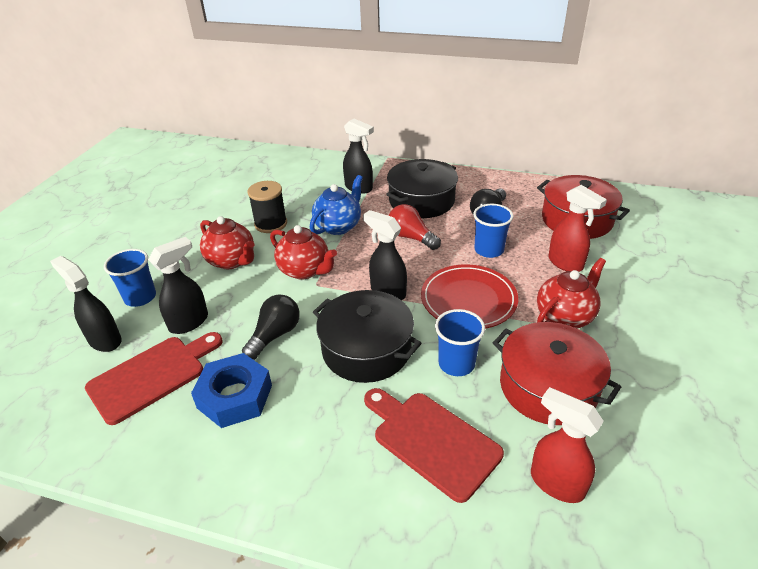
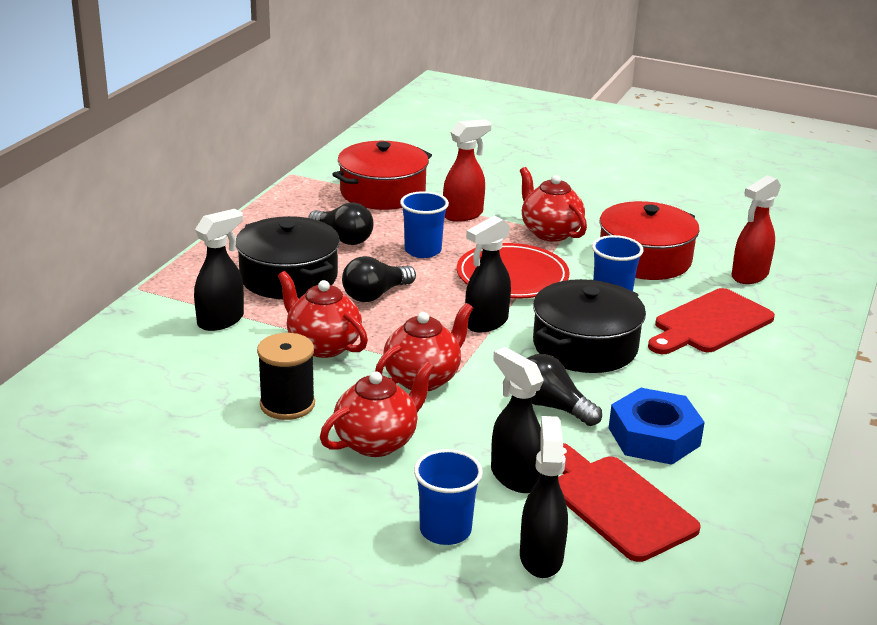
camera: 85 degrees left, 10 degrees down
(104, 340) = (541, 557): black spray bottle -> black spray bottle turned 135 degrees clockwise
(338, 226) = (322, 345): blue teapot -> red teapot
(411, 237) = (375, 295): red light bulb -> black light bulb

